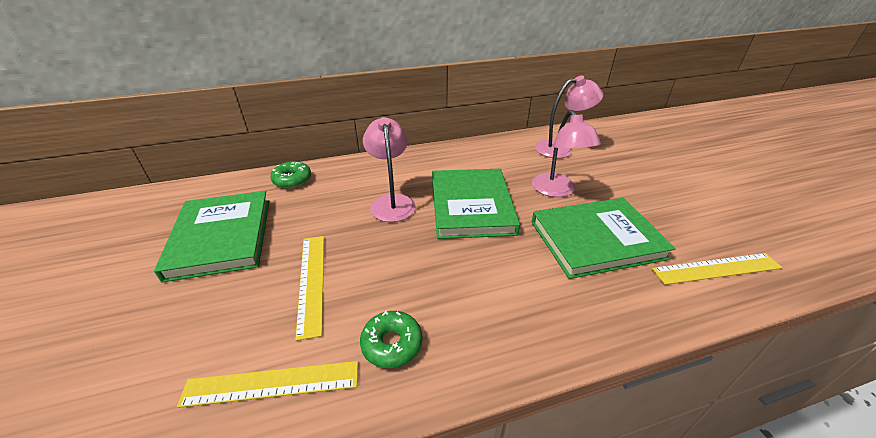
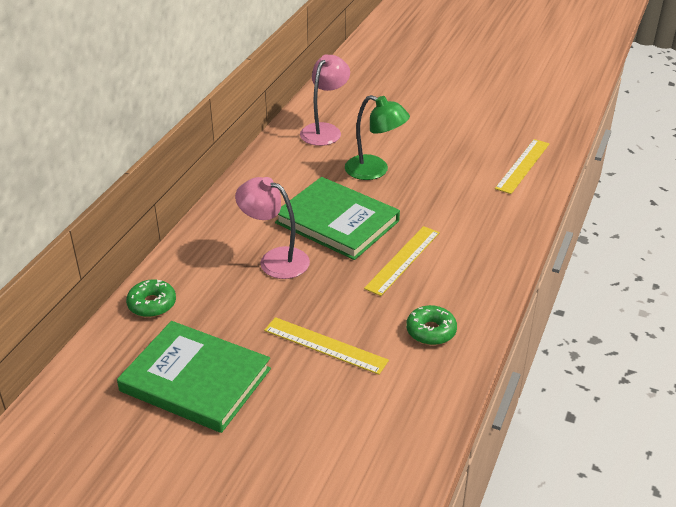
camera: 50 degrees left, 0 degrees up
(272, 383) = (405, 398): yellow ruler -> yellow ruler (403, 260)
(557, 191) = (375, 171): pink lamp -> green lamp
(596, 240) = (445, 191): green book -> none

